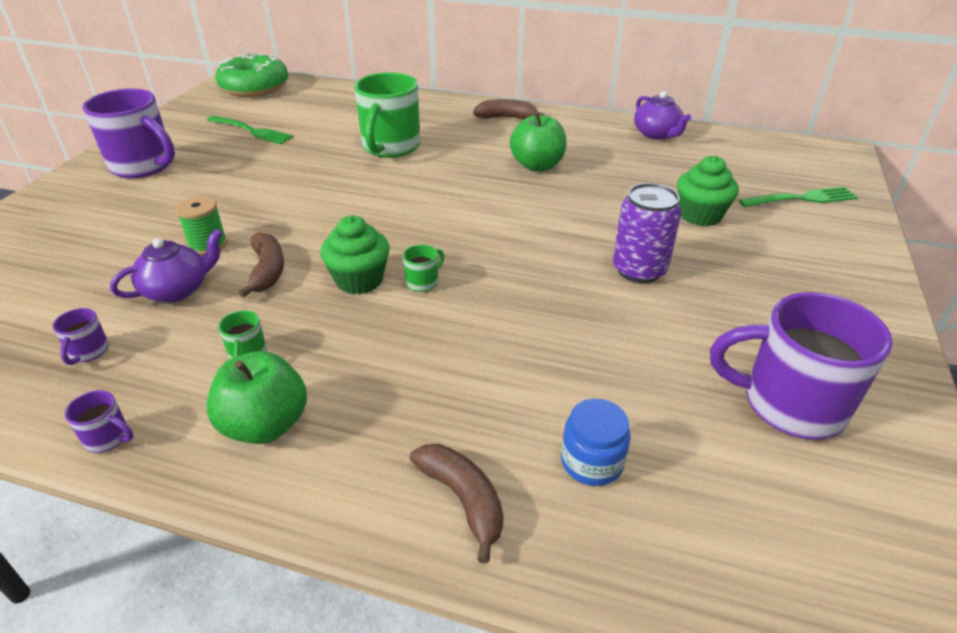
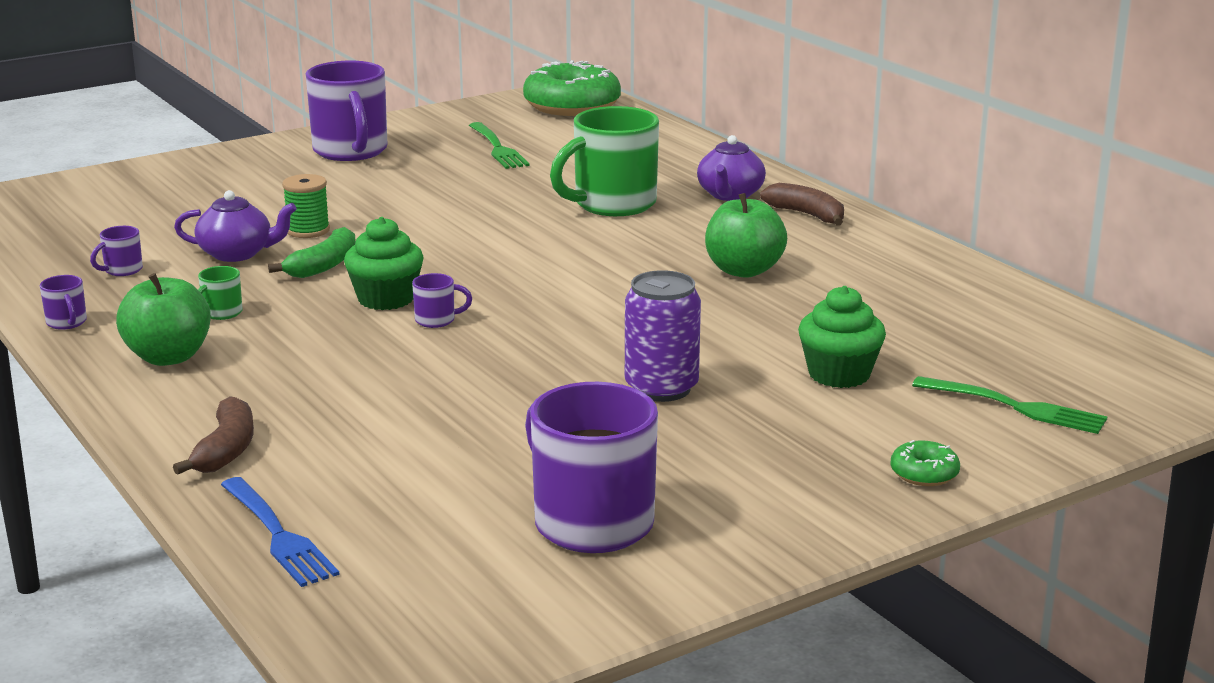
camera: 40 degrees right, 15 degrees down
(267, 271) = (324, 265): brown banana -> green banana
(423, 282) = (437, 320): green mug -> purple mug
(592, 462) = (352, 475): blue jar -> none
(642, 568) = (277, 534): none -> blue fork
(657, 134) = (972, 288): purple teapot -> purple teapot (730, 195)
(849, 263) = (924, 474): none -> green donut

